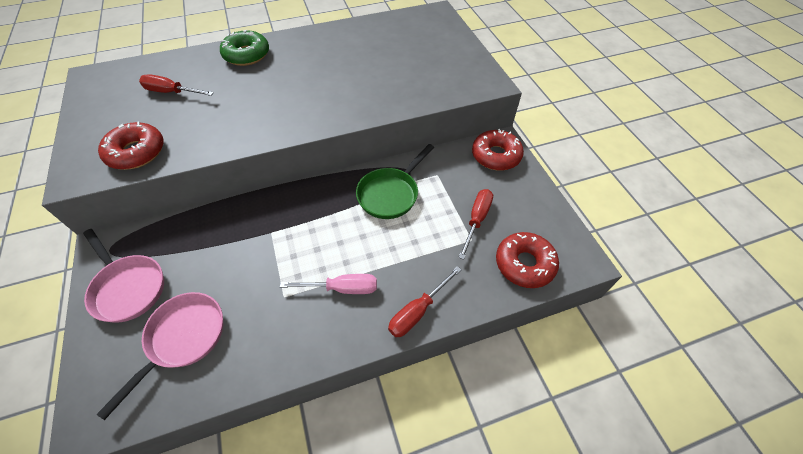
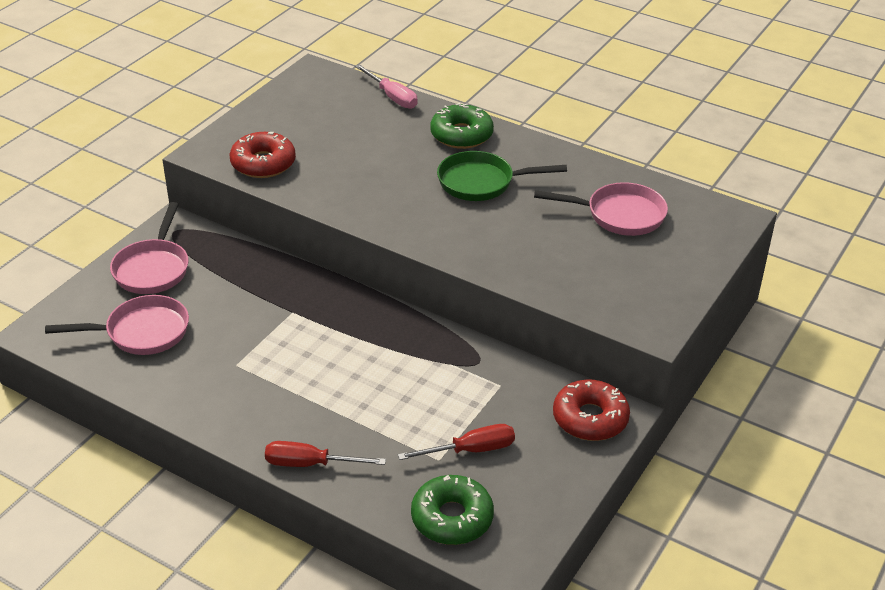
camera: 50 degrees right, 15 degrees down
(171, 92) = (352, 129): red screwdriver -> none
(342, 288) = (282, 397): pink screwdriver -> pink screwdriver (392, 97)
(390, 42) = (620, 215): none -> pink pan
(390, 194) = (431, 364): green pan -> green pan (481, 182)
(524, 264) = (452, 518): red donut -> green donut

